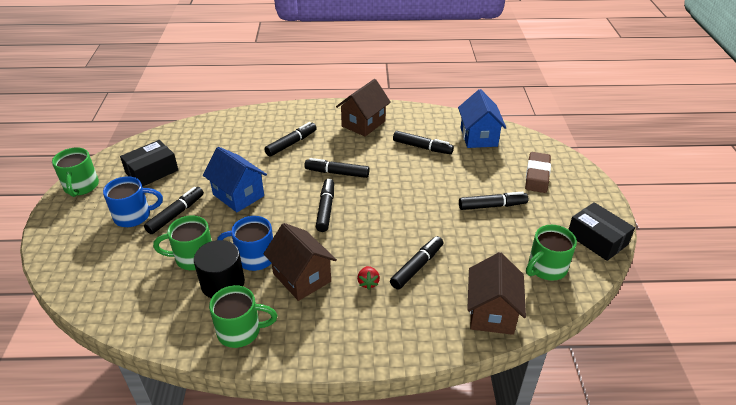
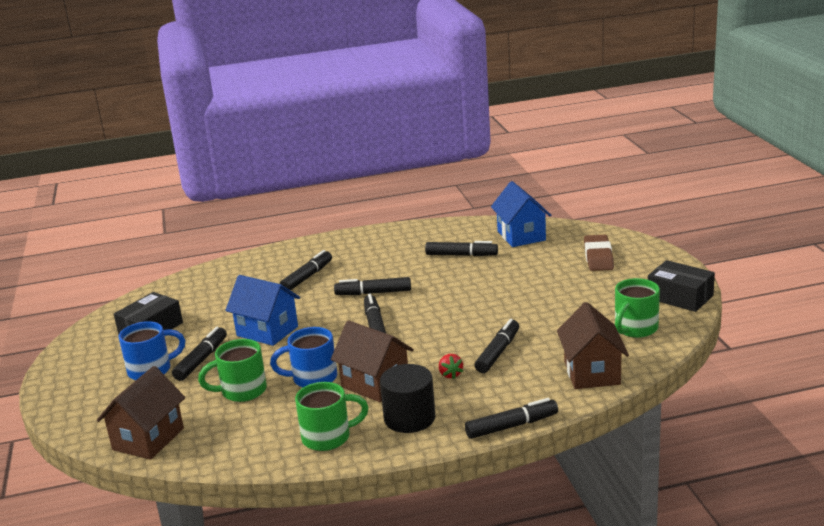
camera: 10 degrees left, 15 degrees down
(81, 187) = (70, 357): green mug -> none
(223, 283) = (288, 405): black cylinder -> black cylinder (409, 418)
(363, 123) = (384, 246): brown house -> brown house (148, 439)
(492, 206) = (559, 290): black marker -> black marker (512, 426)

